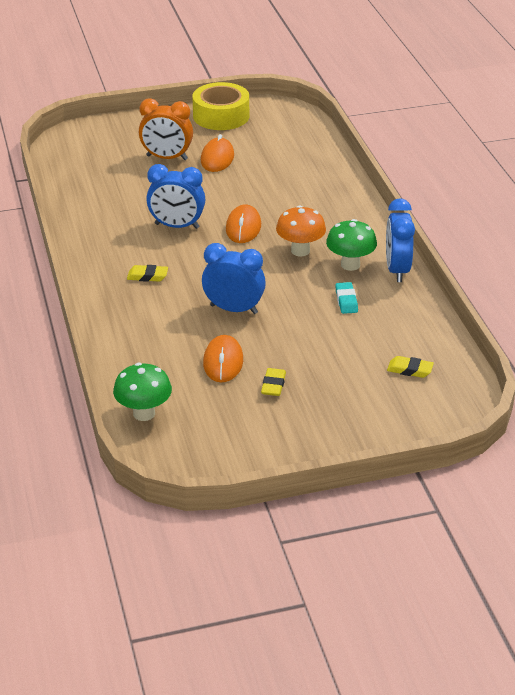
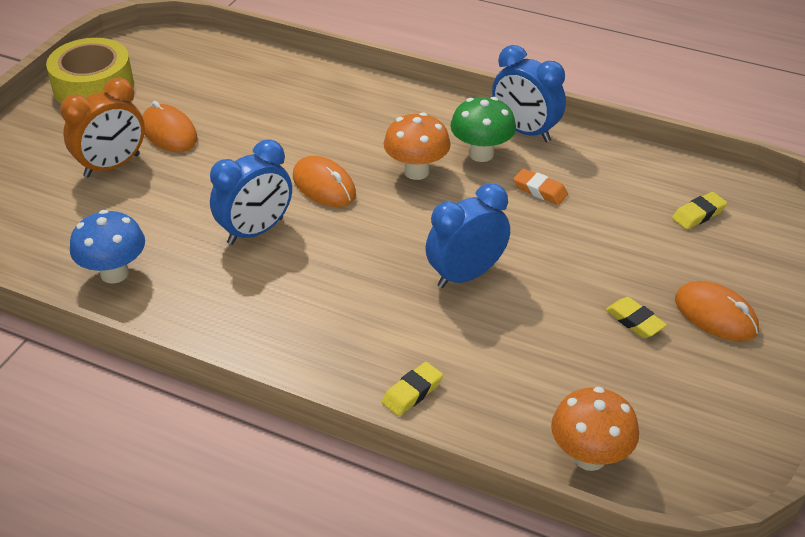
camera: 50 degrees left, 5 degrees up
(90, 203) = (114, 273): none -> blue mushroom
(144, 413) = (589, 457): green mushroom -> orange mushroom
(147, 276) = (323, 307): yellow eraser -> yellow eraser (412, 392)
(223, 362) = (554, 336): orange mouse -> orange mouse (715, 315)
(346, 301) = (540, 190): turquoise eraser -> orange eraser

